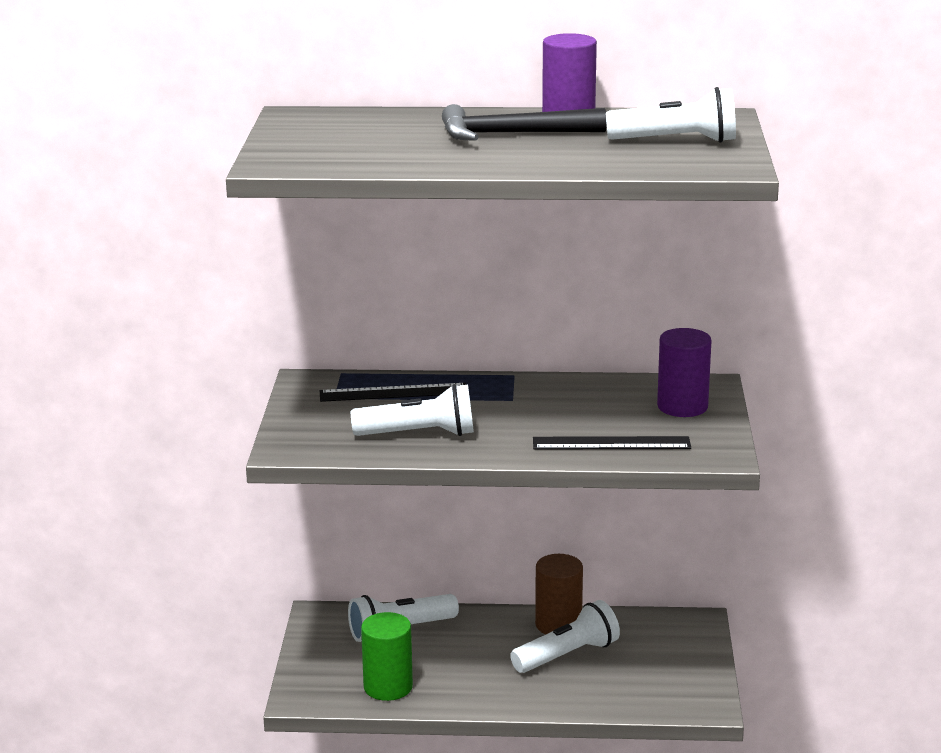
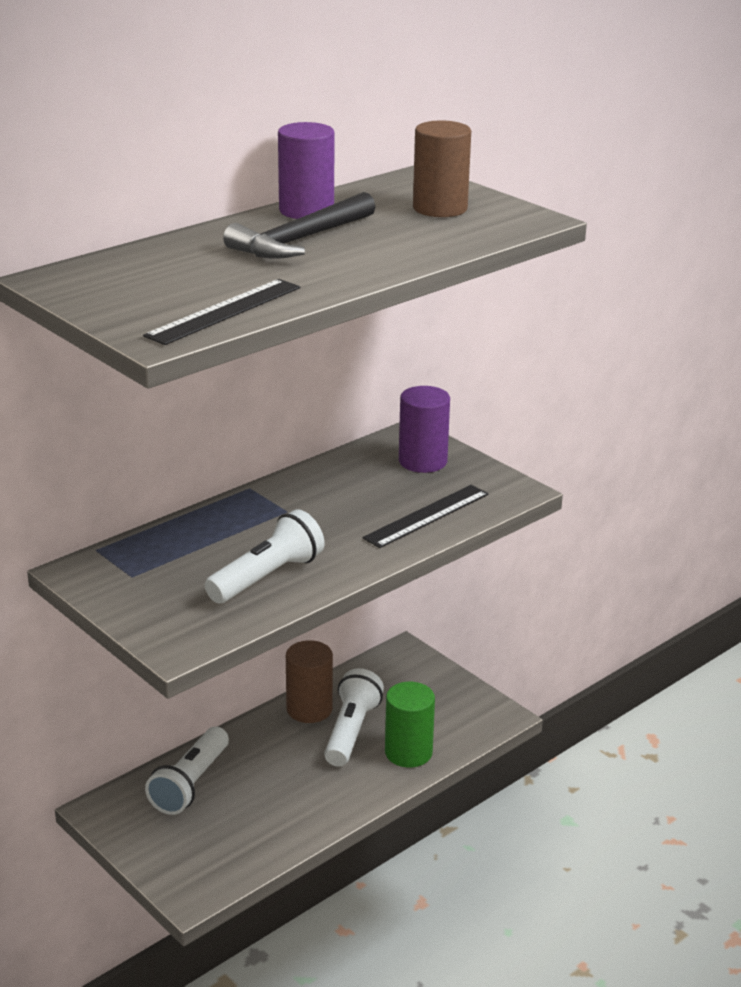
camera: 45 degrees left, 5 degrees up
(388, 687) = (252, 840): green cylinder -> green cylinder (408, 752)
(393, 393) = (178, 548): black ruler -> black ruler (224, 311)
(677, 141) = (440, 208): white flashlight -> brown cylinder

